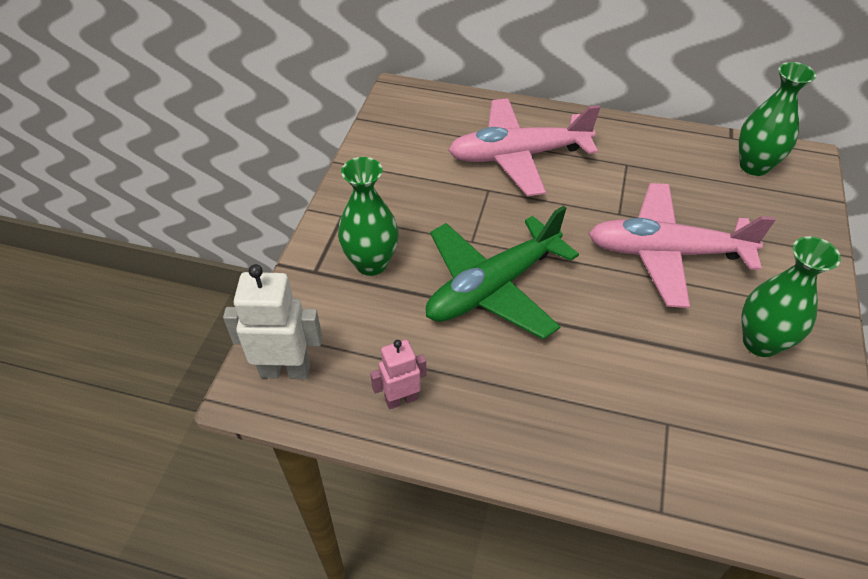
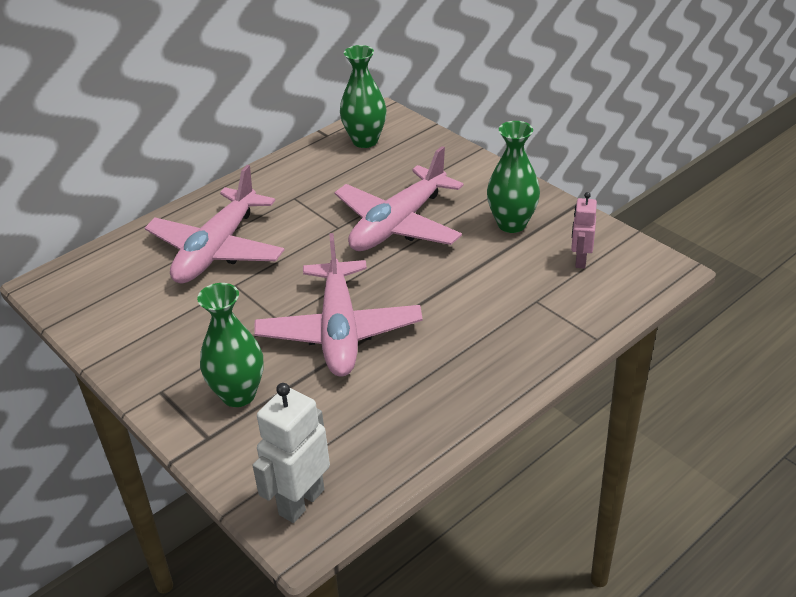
camera: 55 degrees left, 10 degrees down
(401, 399) = (397, 435): pink robot -> pink robot (580, 260)
(493, 287) = (339, 331): green plane -> pink plane

